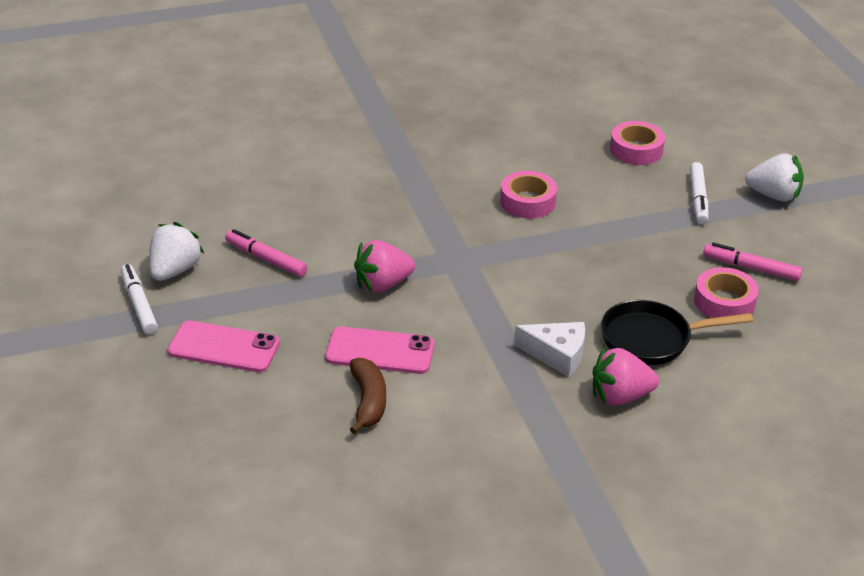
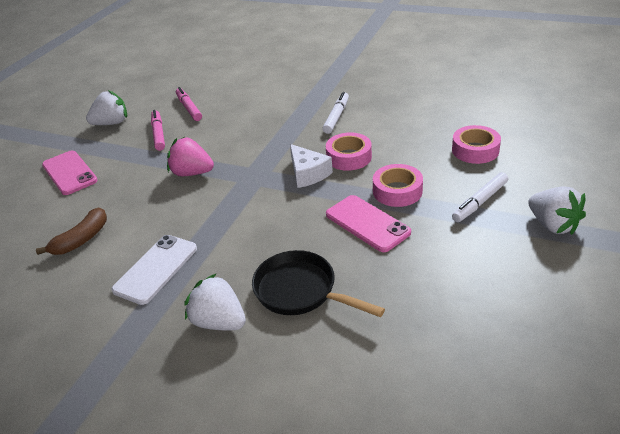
camera: 45 degrees right, 0 degrees up
(139, 304) = (72, 134): white marker -> white marker (336, 117)
(380, 351) = (132, 212): pink phone -> pink phone (367, 223)
(495, 387) = (156, 269): none -> white phone
(557, 355) = (222, 268): white cheese -> white cheese (308, 173)
(620, 396) = (219, 322): pink strawberry -> white strawberry
(724, 302) = (396, 291): pink tape -> pink tape (397, 191)
(751, 268) = (455, 274): pink marker -> pink marker (189, 108)

